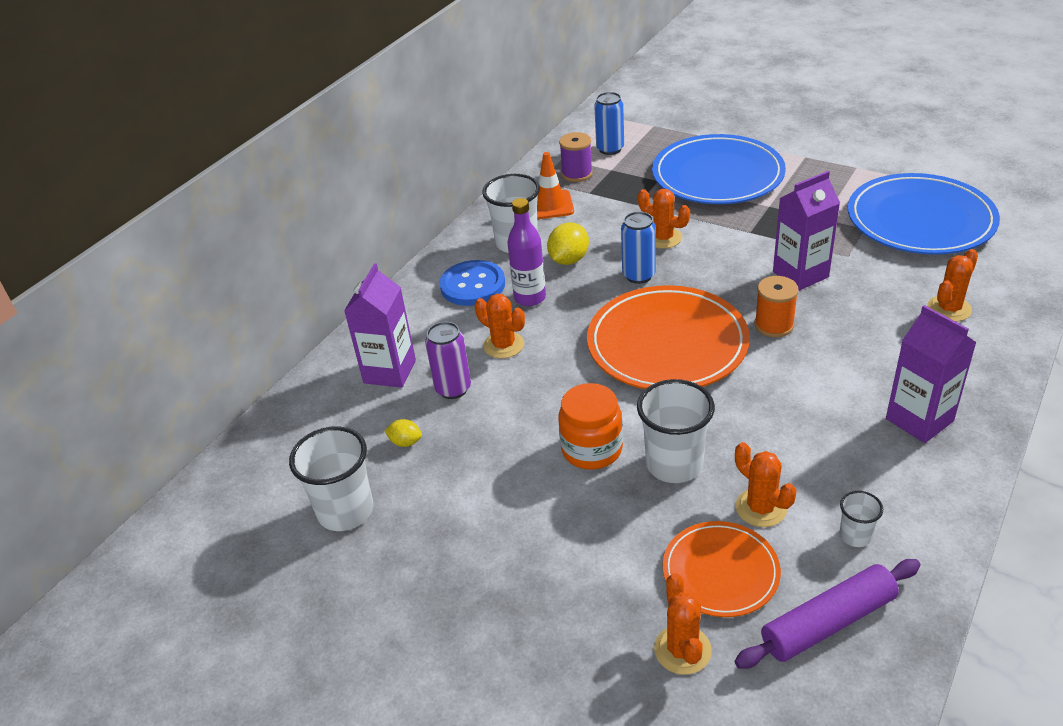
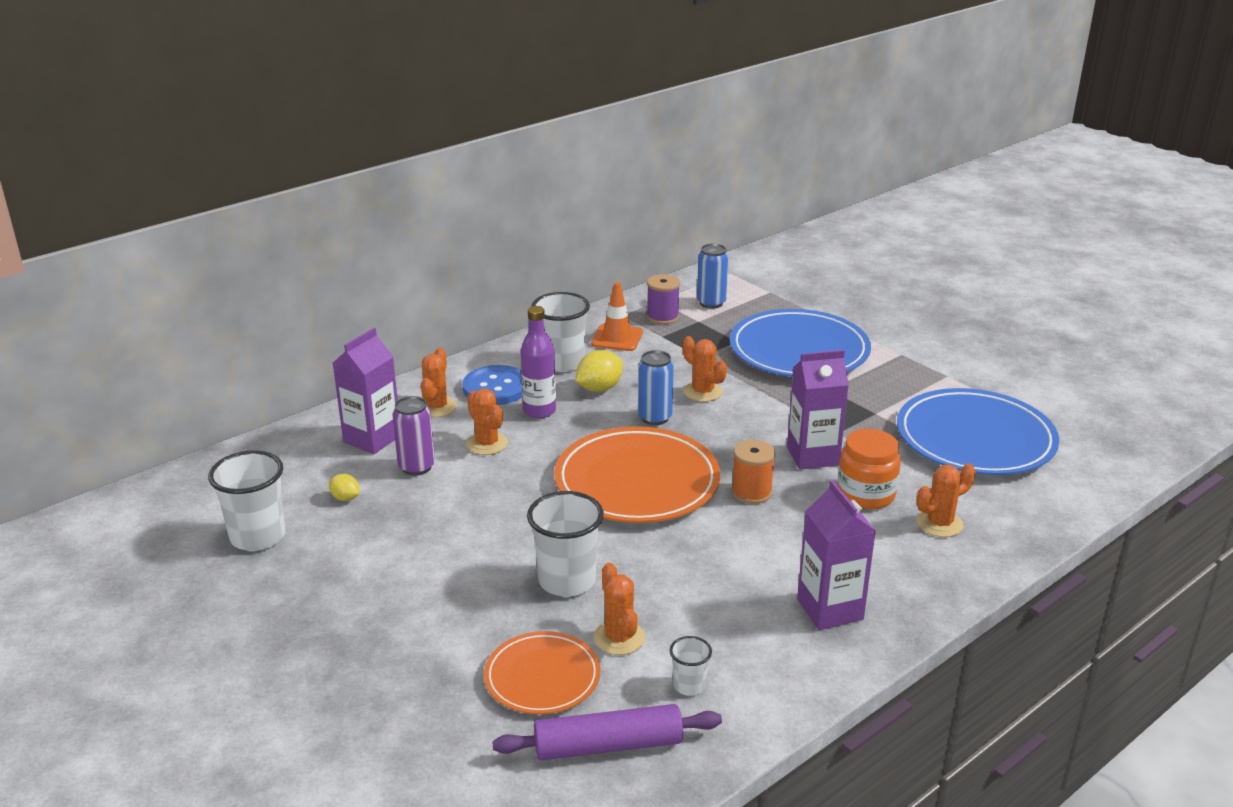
camera: 15 degrees right, 10 degrees down
(592, 449) = (502, 548): orange jar -> orange jar (865, 494)
(682, 650) = (462, 726): orange cactus -> orange cactus (436, 407)

